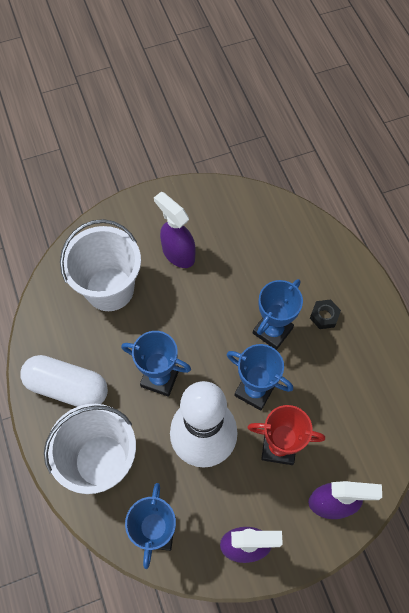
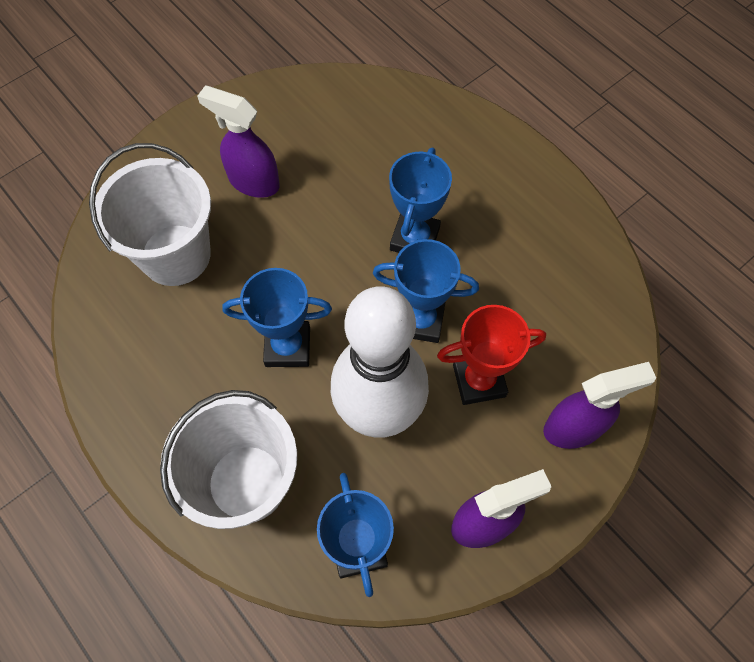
camera: 20 degrees left, 0 degrees up
(67, 387) = (162, 402): white capsule -> none
(324, 316) = (473, 200): black nut -> none

